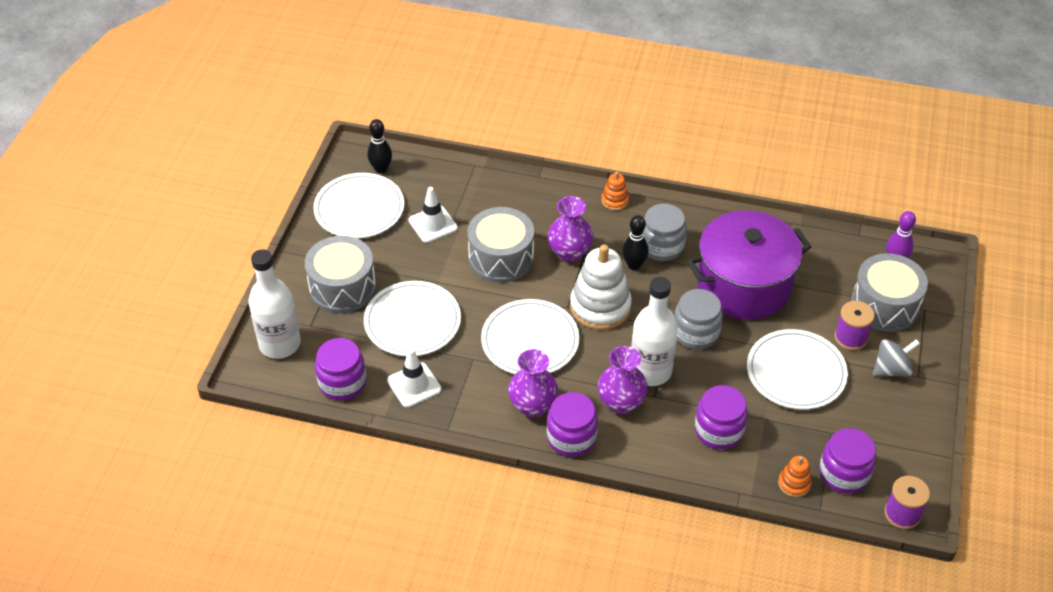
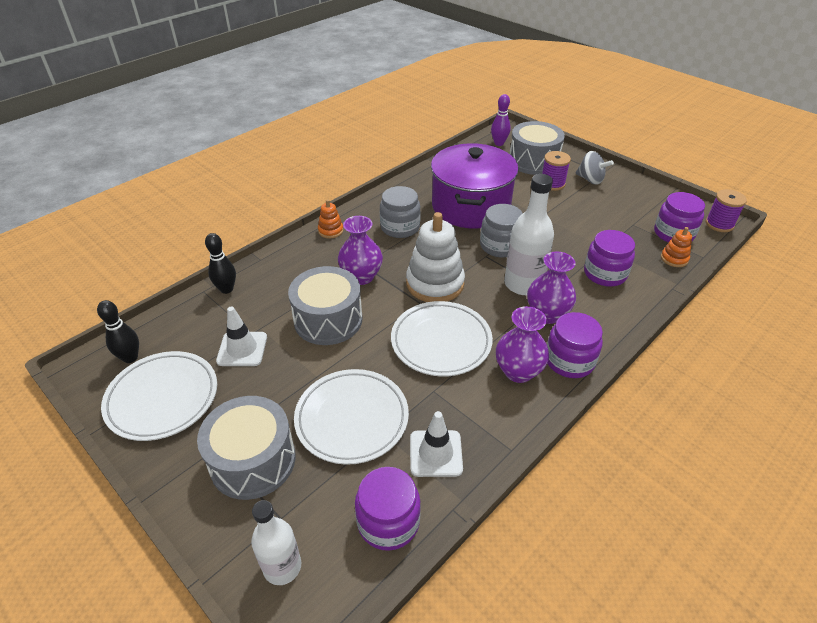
camera: 60 degrees left, 5 degrees down
(280, 344) = (282, 567): white bottle -> white bottle, size x0.66
(634, 265) = (406, 248): black bowling pin -> black bowling pin (226, 289)
(796, 373) = (569, 217): white plate -> none
(891, 369) = (590, 180): grey spinning top -> grey spinning top turned 120 degrees clockwise

